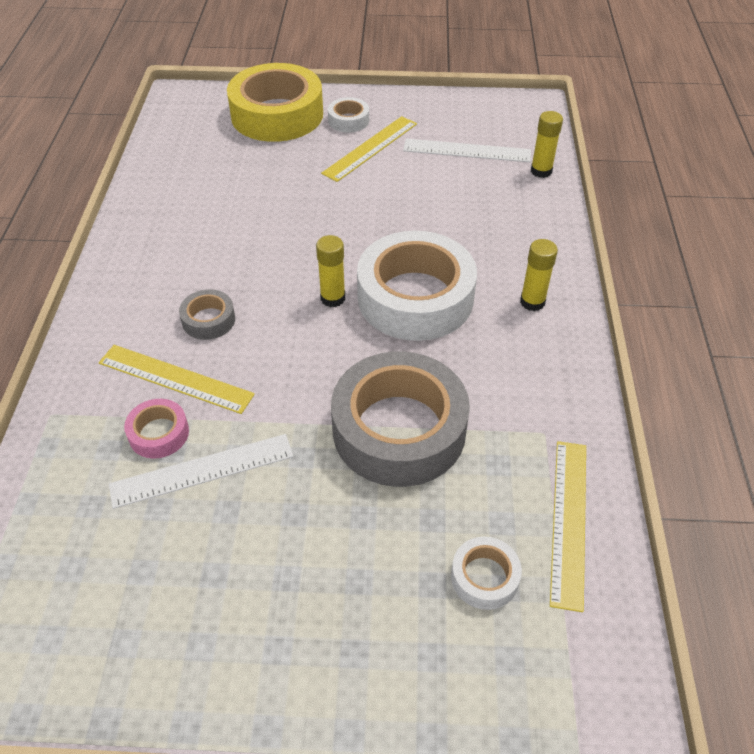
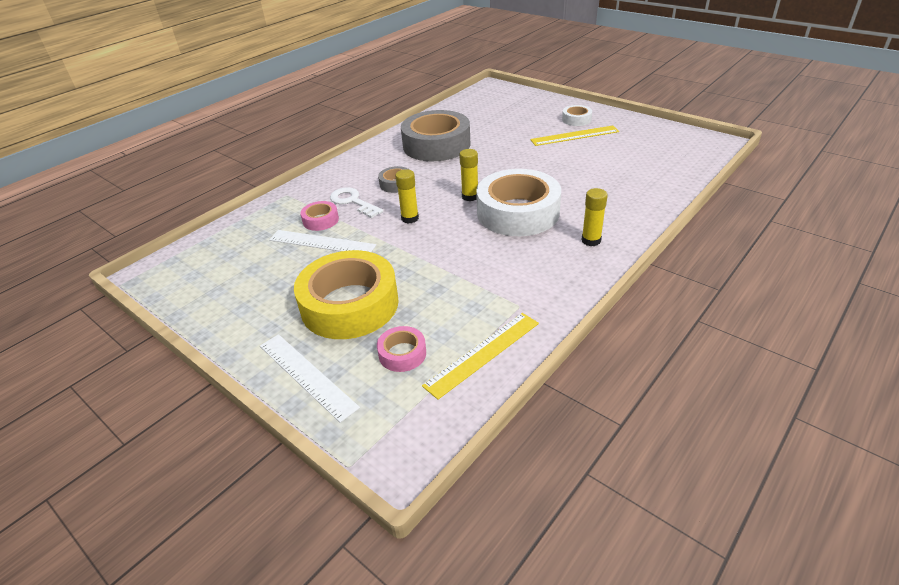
camera: 40 degrees right, 10 degrees down
(175, 379) = (353, 202): yellow ruler -> white key
(277, 114) = (536, 107): yellow tape -> yellow tape (350, 304)
(399, 430) = (436, 267): grey tape -> grey tape (436, 145)
(467, 151) = (637, 153): white ruler -> white ruler (306, 375)
(484, 577) = (402, 353): white tape -> pink tape
(541, 171) = (680, 177): yellow glue stick -> yellow glue stick (410, 218)

